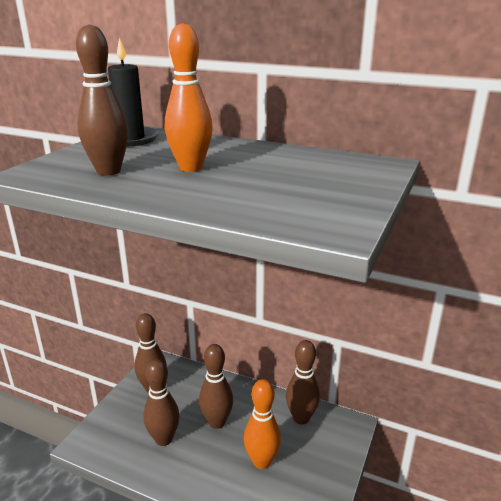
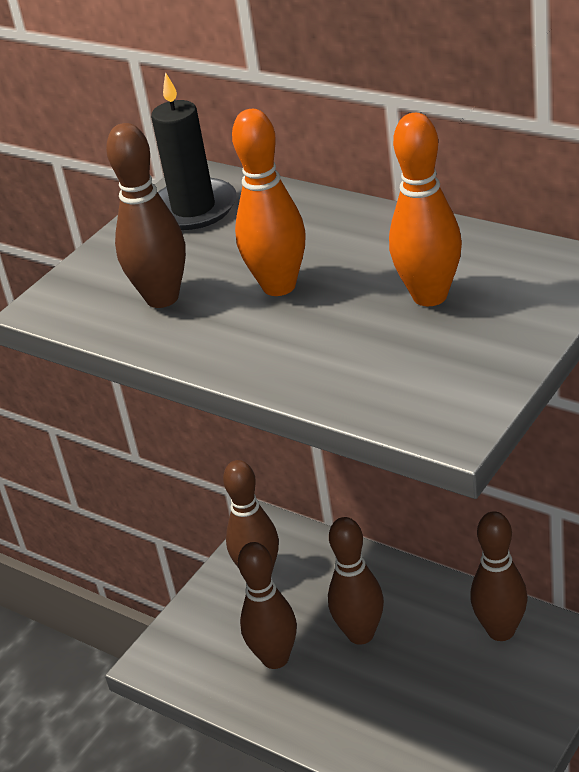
camera: 15 degrees right, 10 degrees up
(262, 461) = (426, 698): orange bowling pin -> orange bowling pin (430, 296)

